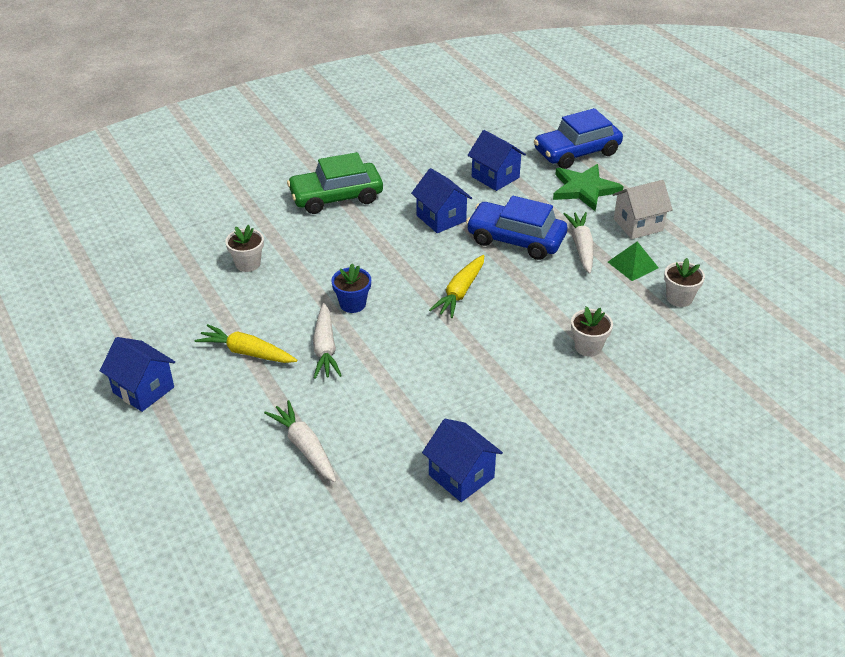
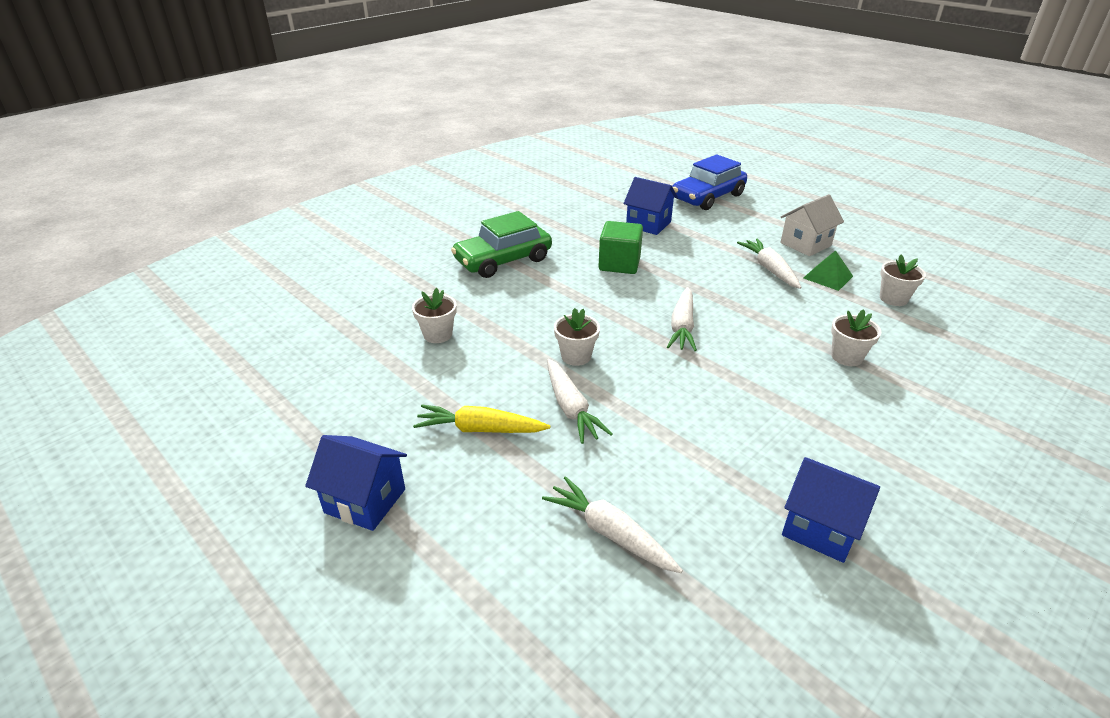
camera: 15 degrees left, 5 degrees down
(352, 304) = (576, 356): blue flower pot -> white flower pot
(441, 218) = (619, 264): blue house -> green cube
(460, 292) = (682, 327): yellow carrot -> white carrot
(516, 239) = (704, 272): blue car -> none
(584, 189) = (736, 223): green star -> none

